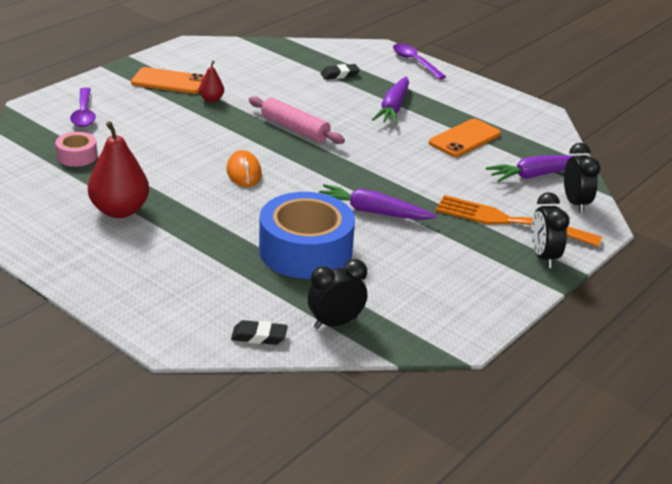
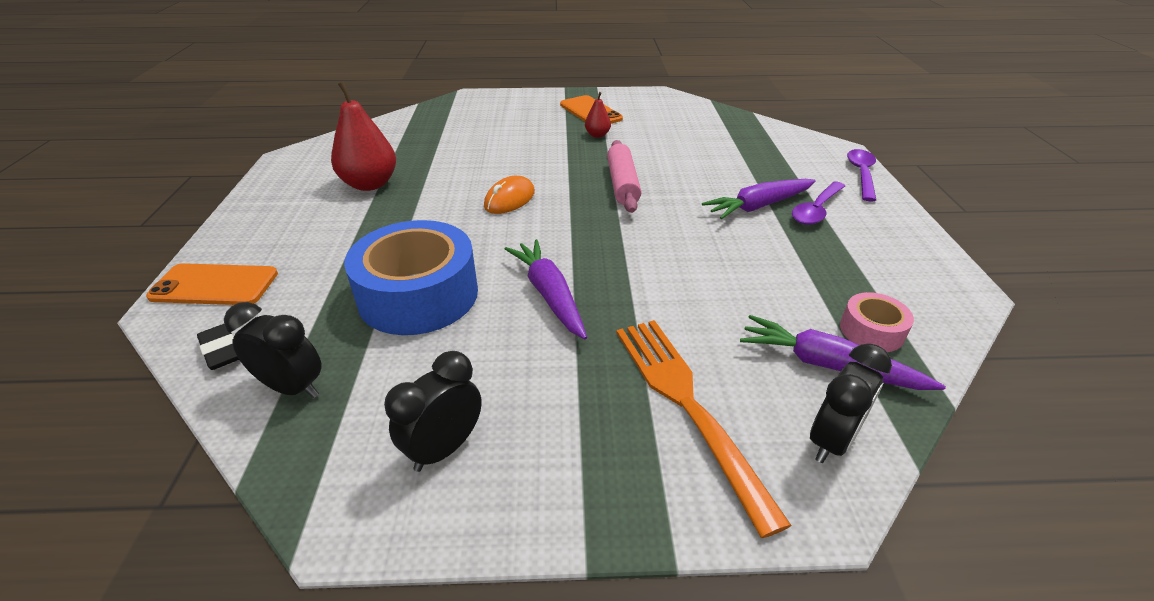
camera: 50 degrees right, 5 degrees up
(77, 156) = (426, 136): pink tape -> pink tape (871, 331)
(84, 114) = (489, 111): purple spoon -> purple spoon (816, 210)
(339, 75) = (752, 157): black eraser -> none
(465, 138) = (794, 272): orange phone -> orange phone (214, 285)
(543, 257) = (651, 487): black clock -> black clock (444, 448)

